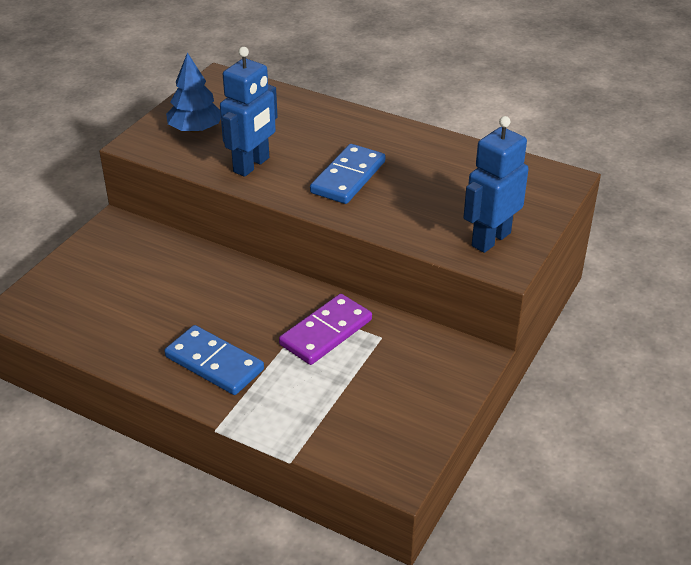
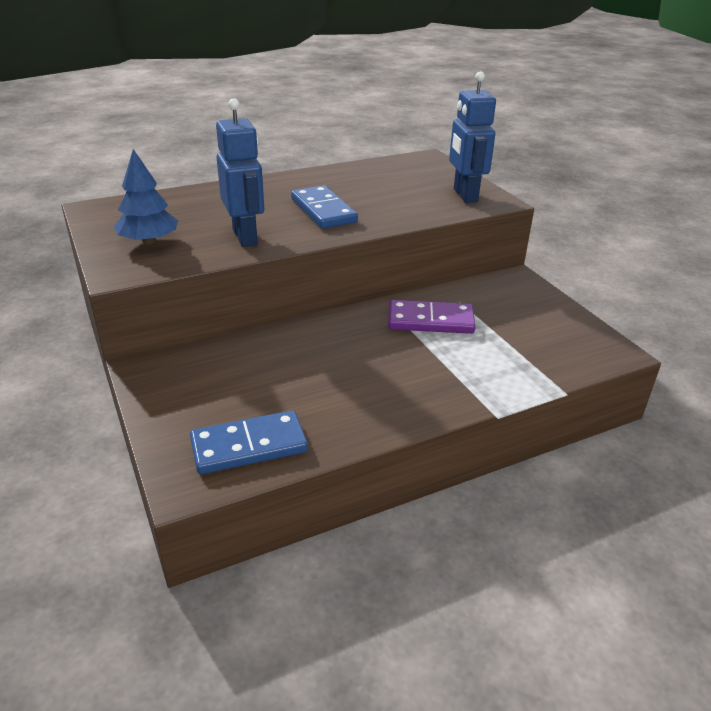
camera: 55 degrees left, 5 degrees down
(214, 363) = (411, 385): blue domino -> blue domino (249, 446)
(326, 332) = (430, 321): purple domino -> purple domino turned 75 degrees counterclockwise

